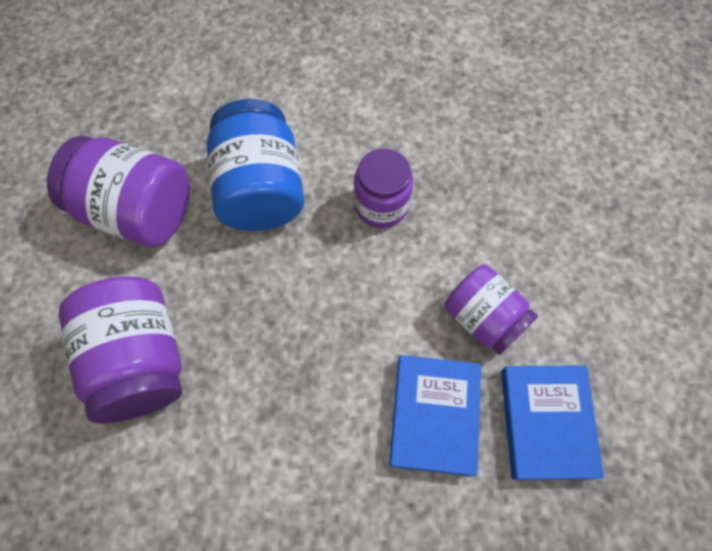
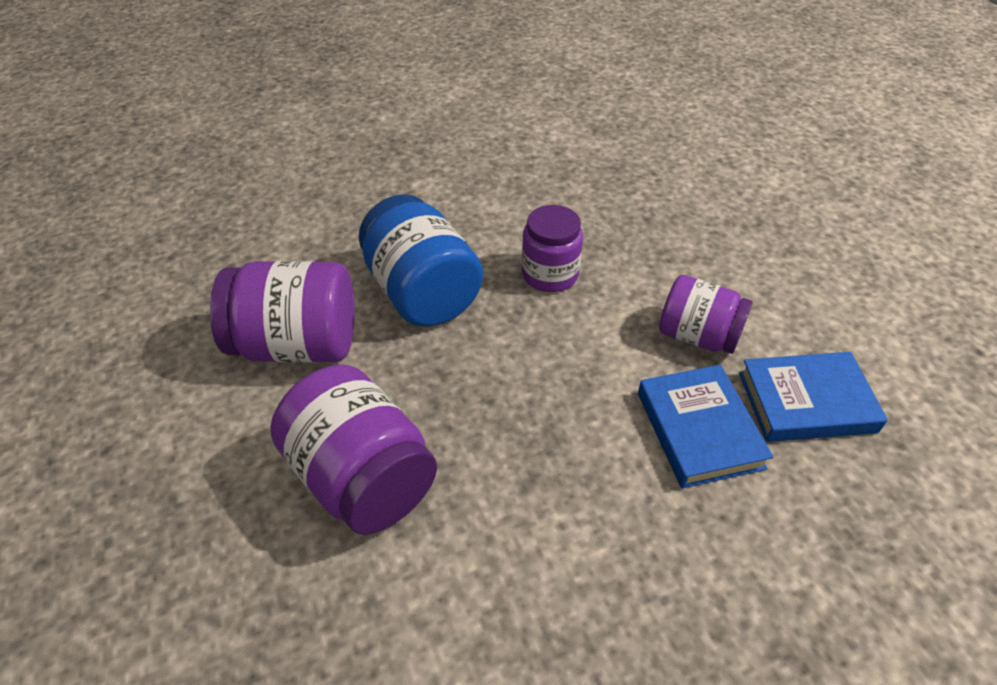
camera: 20 degrees left, 20 degrees down
(546, 422) = (806, 402): blue book -> blue book turned 75 degrees counterclockwise

